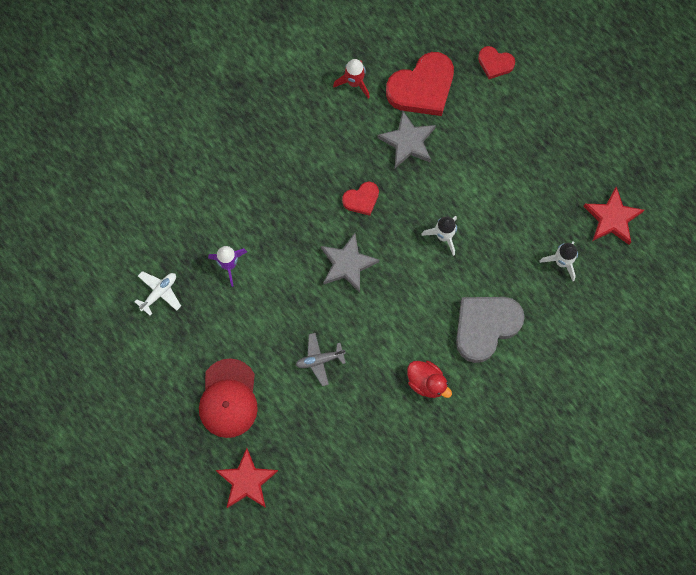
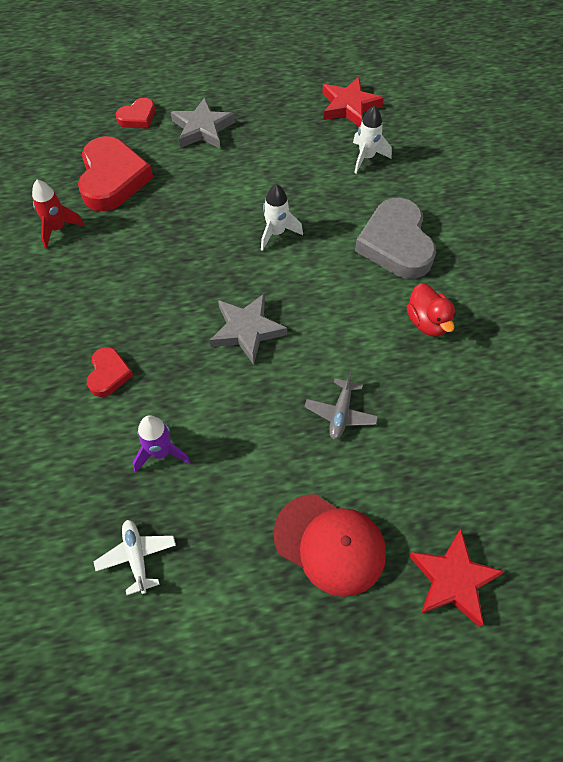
camera: 60 degrees left, 15 degrees down
(361, 199) = (185, 282): red heart -> red heart (109, 374)
(408, 142) = (156, 215): grey star -> grey star (202, 128)
(426, 382) = (427, 322): red duck -> red duck turned 90 degrees clockwise

